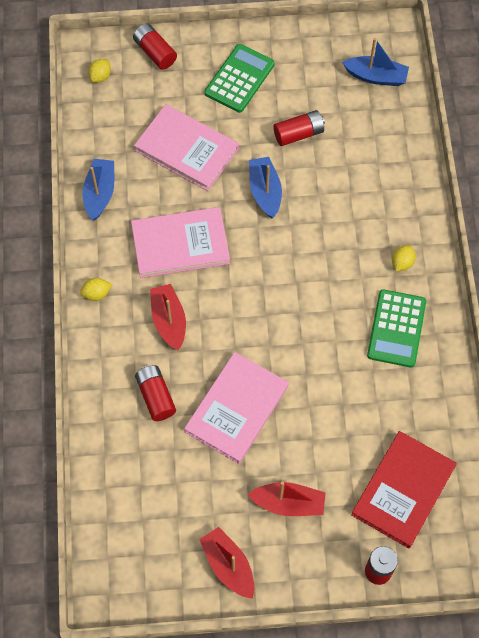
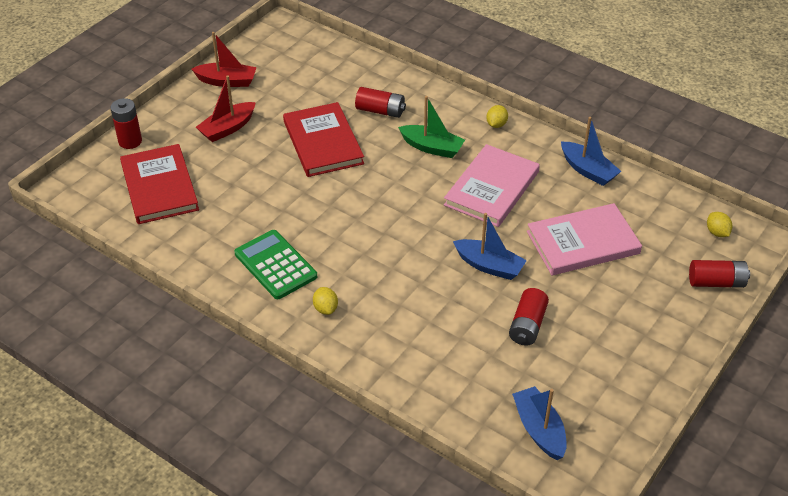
camera: 130 degrees right, 20 degrees down
(169, 321) = (432, 147): red boat -> green boat
(237, 409) = (323, 142): pink book -> red book
(239, 79) = (631, 322): green calculator -> none
(376, 76) = (539, 429): blue boat -> blue boat turned 105 degrees clockwise

